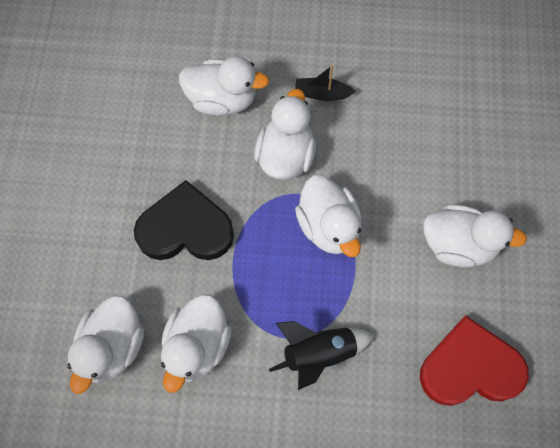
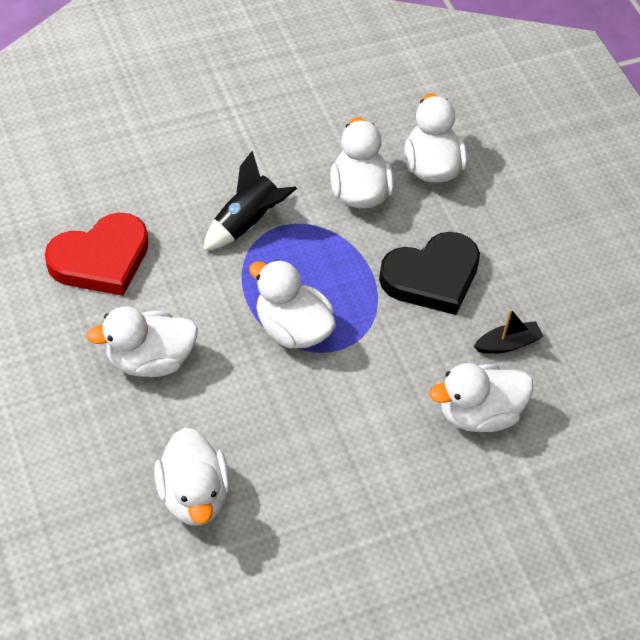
camera: 150 degrees right, 15 degrees down
(286, 155) = (374, 381): white duck -> white duck (193, 496)
(322, 94) = (372, 465): black boat -> black boat (507, 344)

